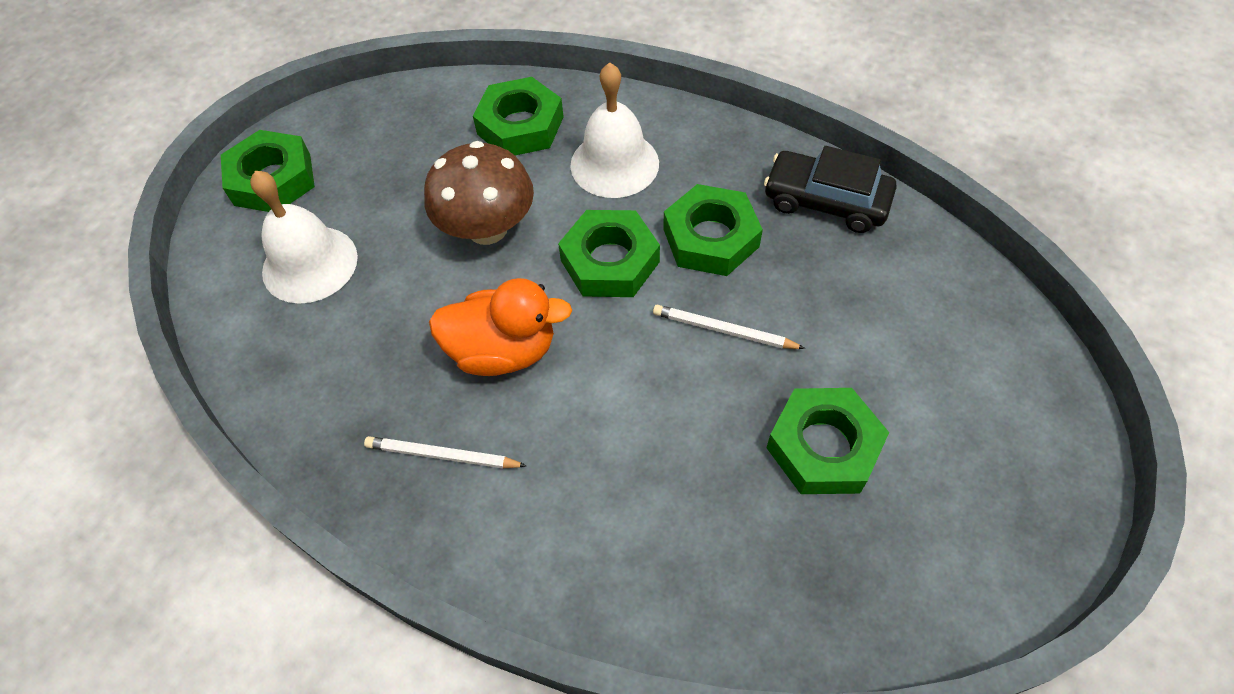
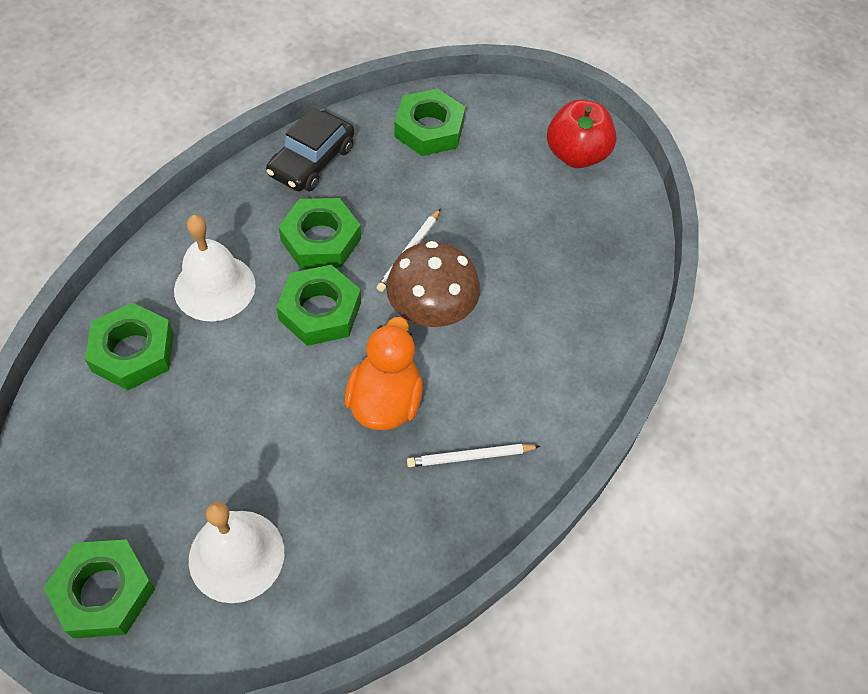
camera: 85 degrees left, 0 degrees up
(443, 455) = (470, 456): white pencil -> white pencil turned 60 degrees clockwise
(487, 228) = (250, 396): brown mushroom -> brown mushroom (431, 311)
(823, 447) = (515, 221): green nut -> green nut (429, 129)
(993, 514) = (576, 155): none -> red apple

